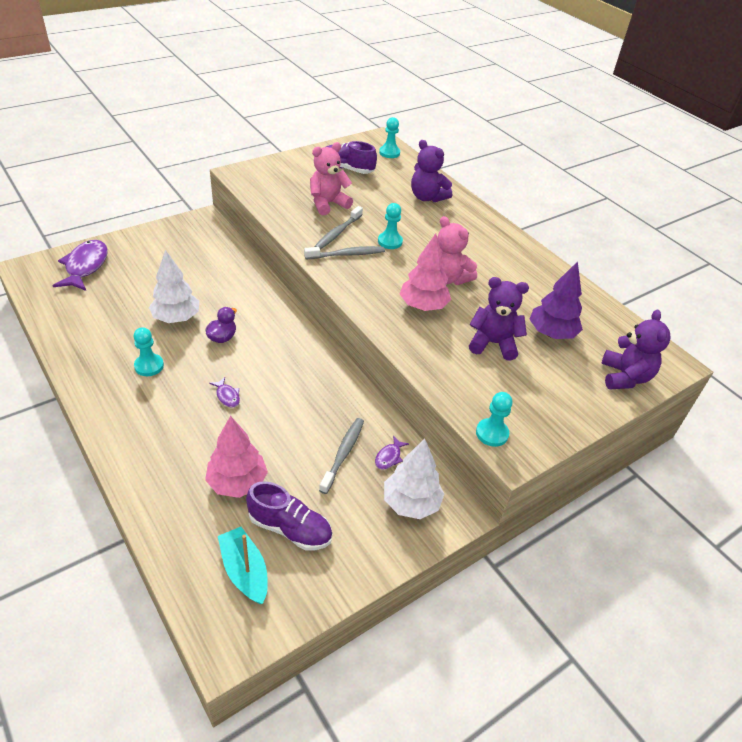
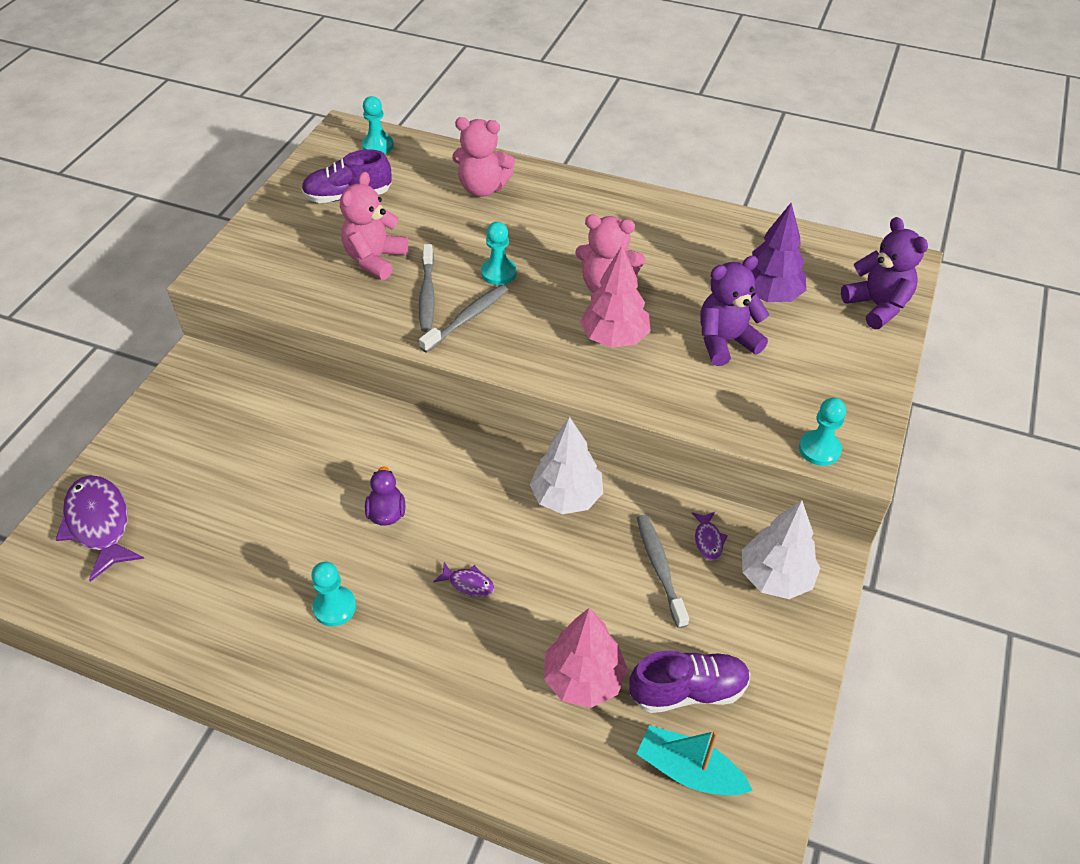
camera: 30 degrees left, 5 degrees up
(176, 318) = (302, 522): white tree -> white tree (566, 497)
(427, 197) = (483, 188): purple teddy bear -> pink teddy bear

